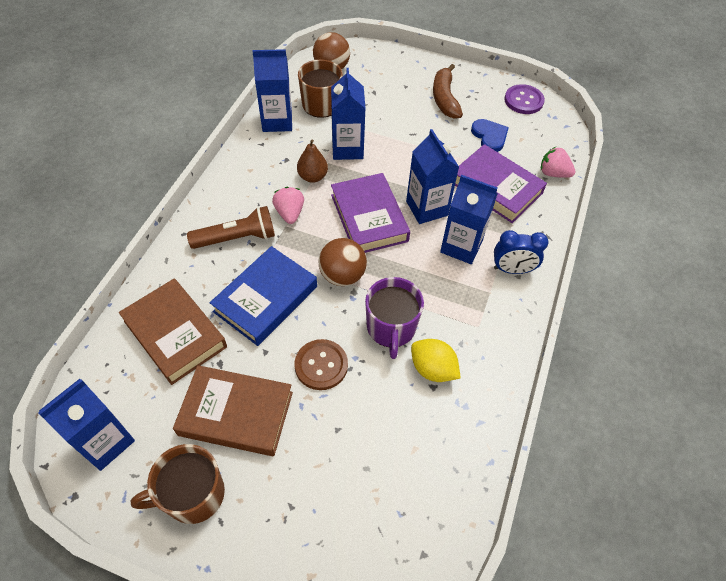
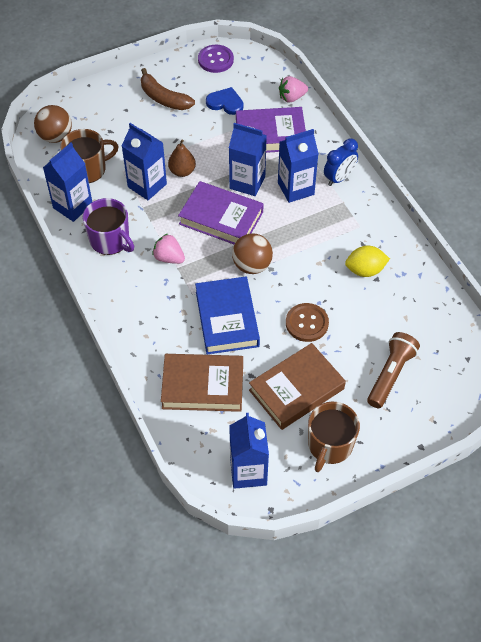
camera: 45 degrees left, 0 degrees up
(237, 238) = (158, 301): brown flashlight -> brown flashlight (390, 375)
(312, 177) = (150, 223): brown pear -> brown pear (182, 171)
(391, 328) = (317, 269): purple mug -> purple mug (110, 240)

